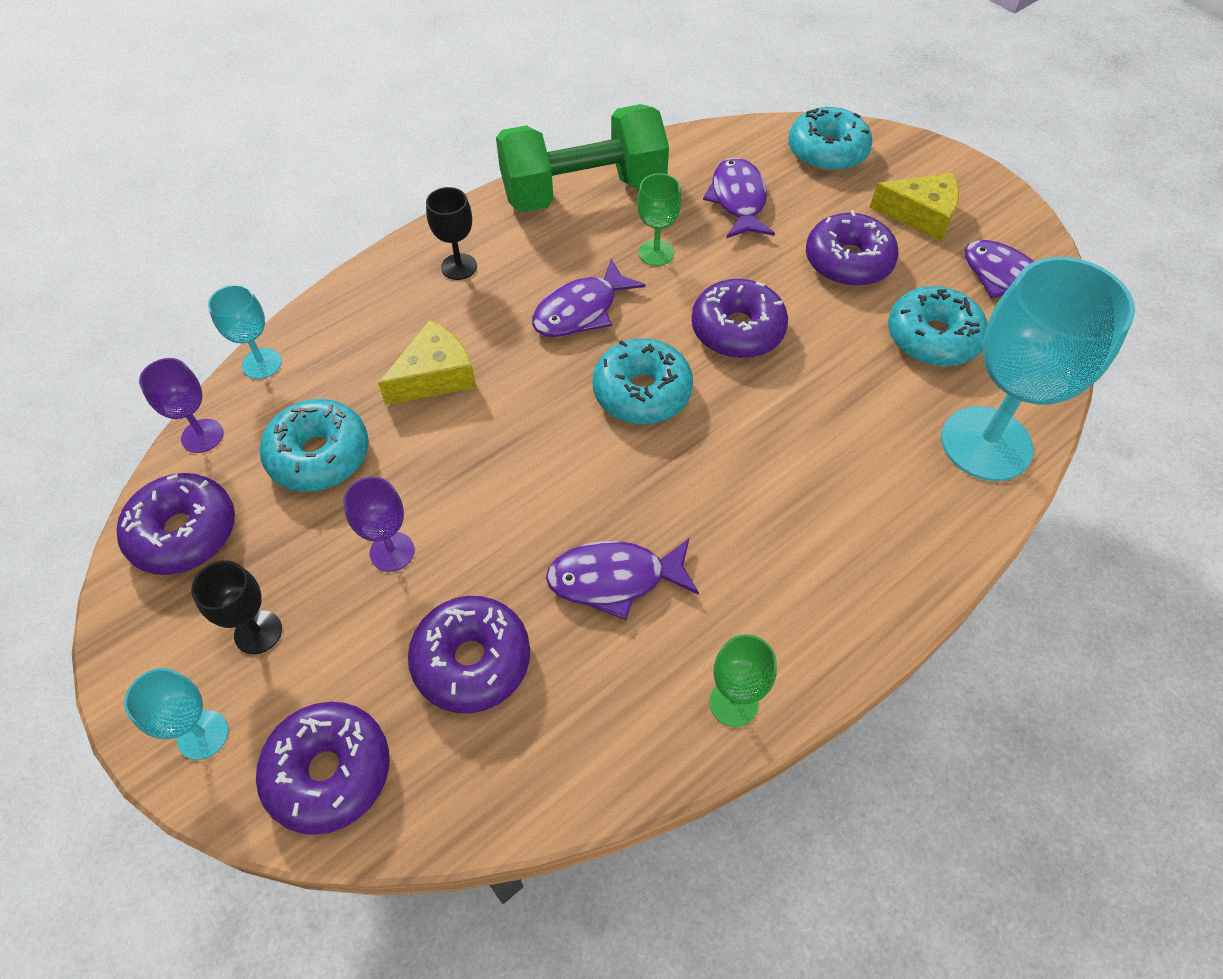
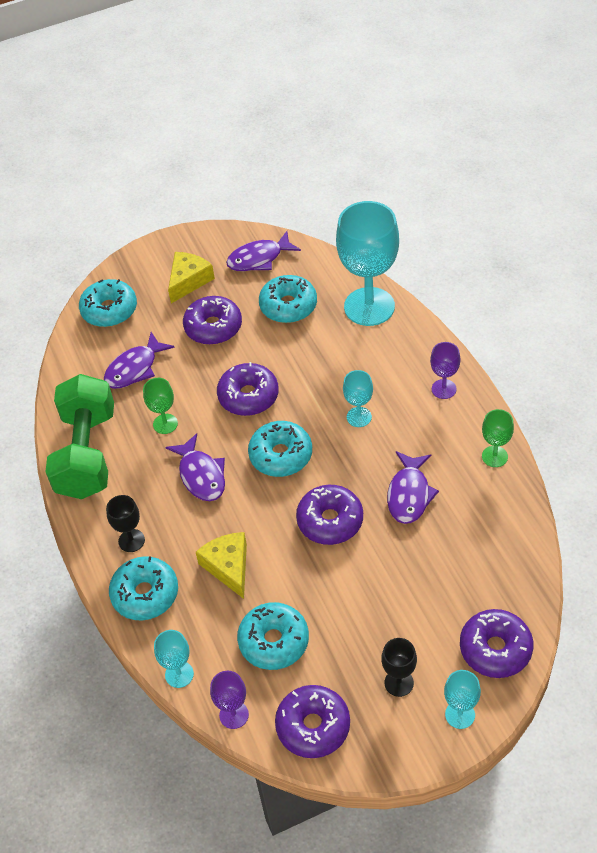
camera: 70 degrees left, 5 degrees down
(379, 300) = (145, 594): none -> turquoise donut
(392, 551) = (361, 605): purple goblet -> purple goblet (444, 389)
(472, 660) = (444, 571): purple donut -> purple donut (330, 521)
(738, 200) = (134, 368): purple fish -> purple fish turned 60 degrees counterclockwise
(748, 476) = (359, 417): none -> turquoise goblet

